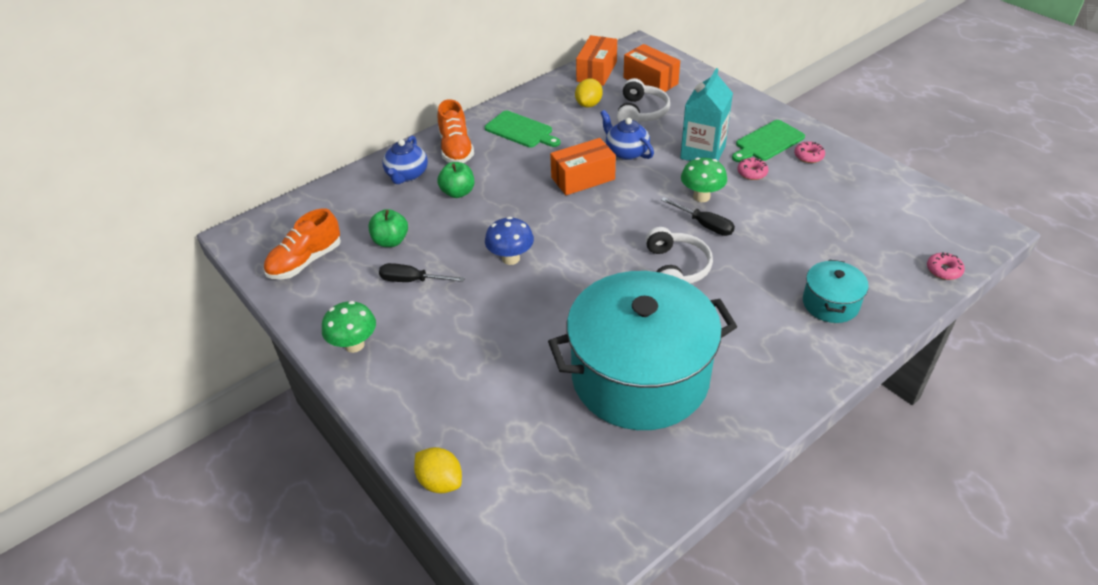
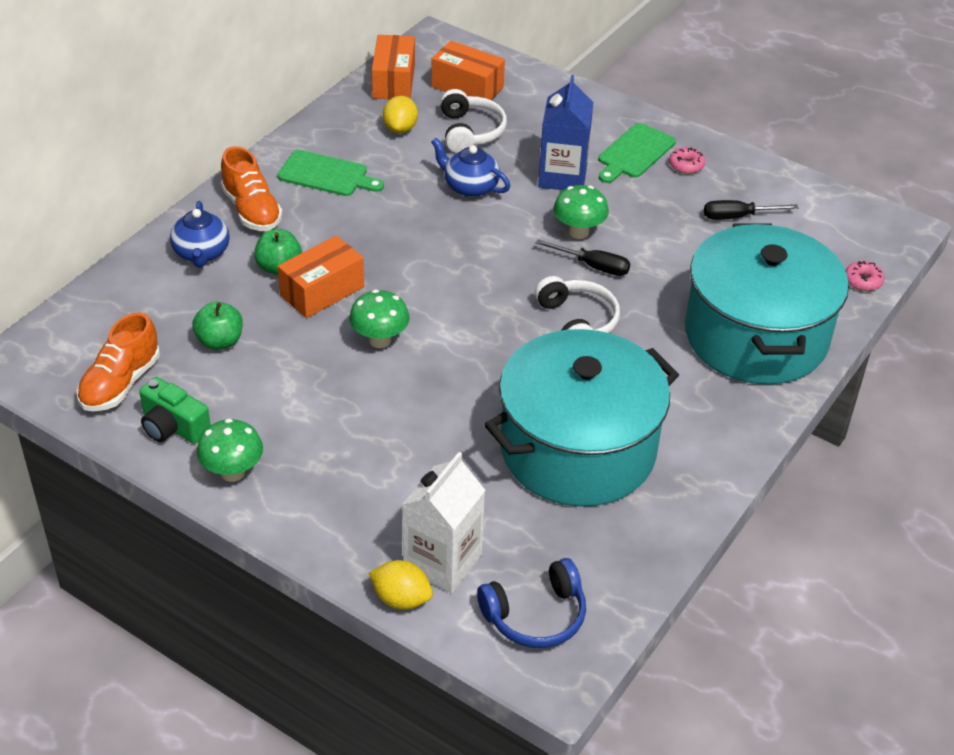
camera: 20 degrees left, 0 degrees up
(327, 300) = (173, 426): none -> green camera
(412, 280) = (269, 385): black screwdriver -> black screwdriver (737, 217)
(488, 455) = (442, 562): none -> white carton
(511, 258) = (379, 340): blue mushroom -> green mushroom
(549, 523) = (535, 615): none -> blue headphones
(583, 178) = (429, 228): orange box -> orange box (322, 291)
(702, 153) = (562, 176): turquoise carton -> blue carton
(752, 173) = (627, 194): pink donut -> none
(830, 303) = (756, 336): turquoise pot -> turquoise pot, size x2.29

